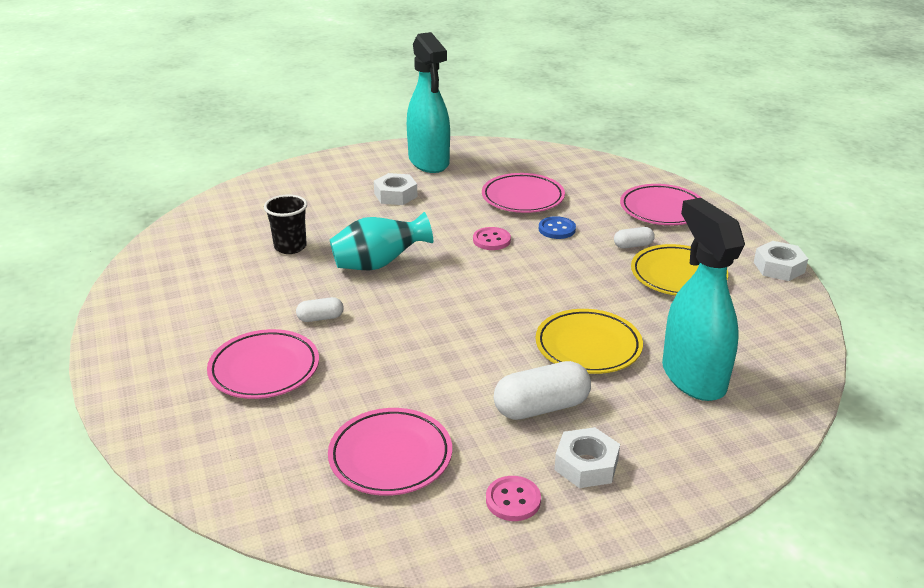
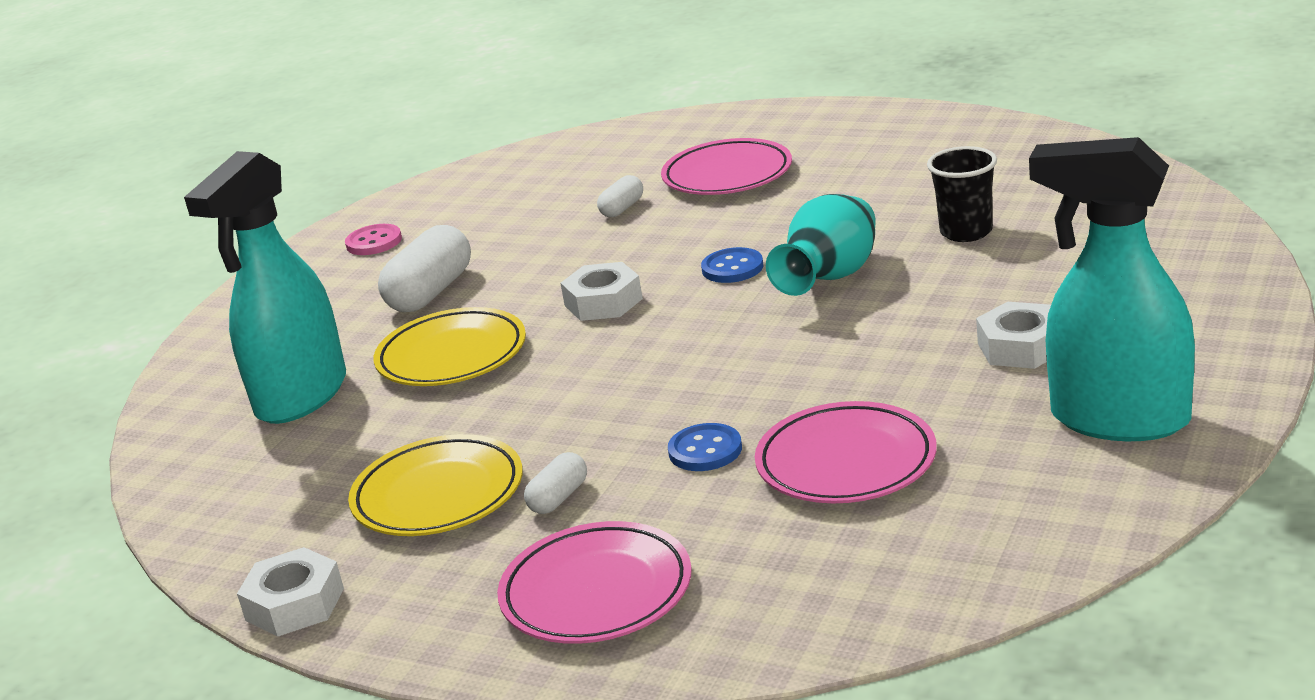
camera: 140 degrees right, 5 degrees down
(320, 318) = (769, 218): white capsule -> white capsule (622, 208)
(390, 456) = (511, 206): pink plate -> none
(394, 301) = (732, 268): none -> blue button
(491, 240) = (762, 381): pink button -> none
(586, 465) = (338, 287): white nut -> white nut (603, 302)
(692, 377) = (301, 397): turquoise spray bottle -> turquoise spray bottle turned 90 degrees clockwise

